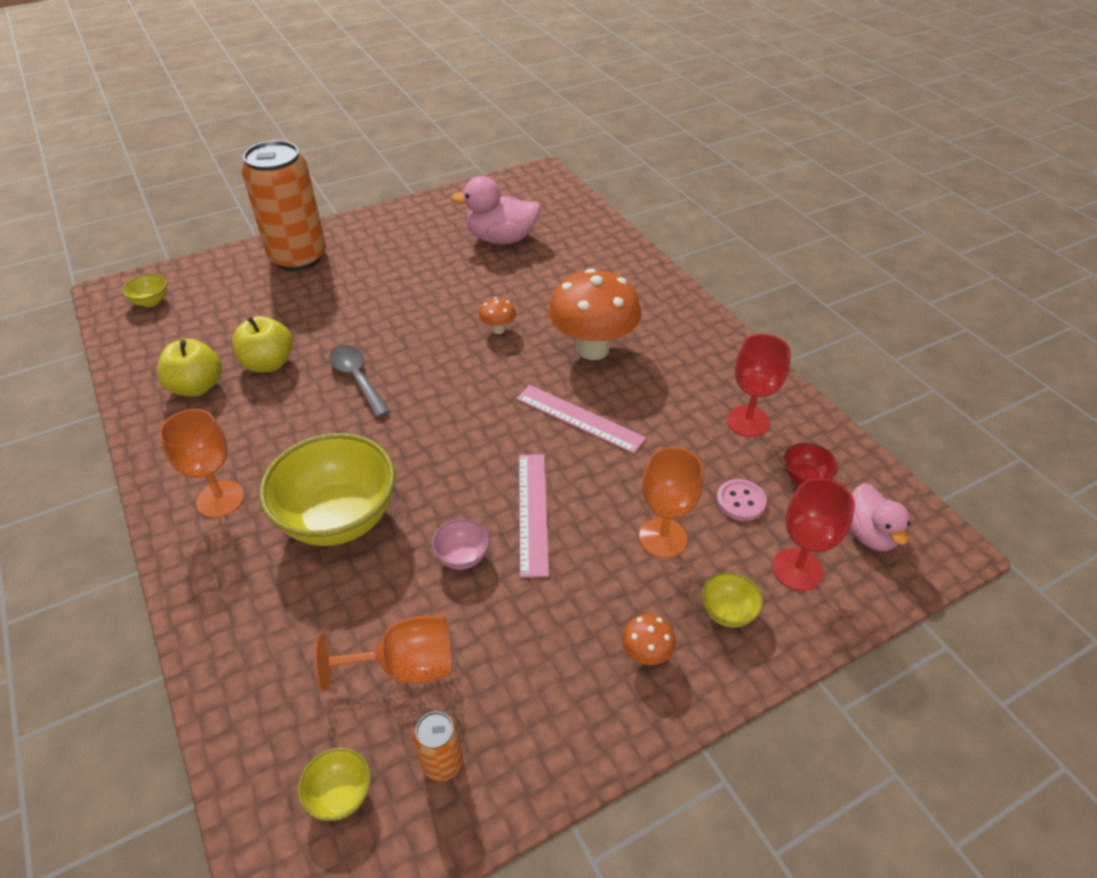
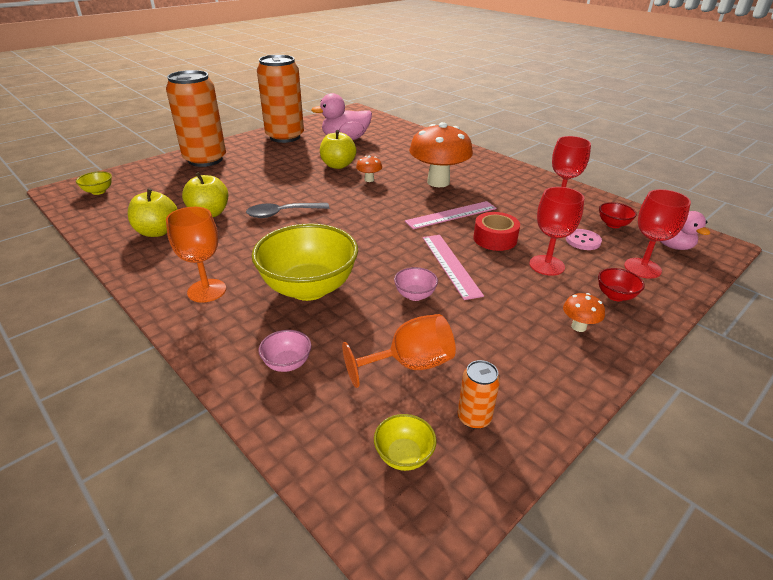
camera: 15 degrees left, 10 degrees down
(268, 633) = (287, 363): none -> pink bowl
(357, 378) = (282, 213): grey spoon -> grey spoon turned 60 degrees counterclockwise
(419, 222) = (285, 137): none -> orange can
(468, 293) = (338, 165): none -> yellow apple
(579, 418) = (451, 215): pink ruler -> pink ruler turned 45 degrees counterclockwise
(617, 475) = (495, 239): none -> red tape
(663, 538) = (546, 265): orange goblet -> red goblet
(727, 612) = (615, 296): yellow bowl -> red bowl

